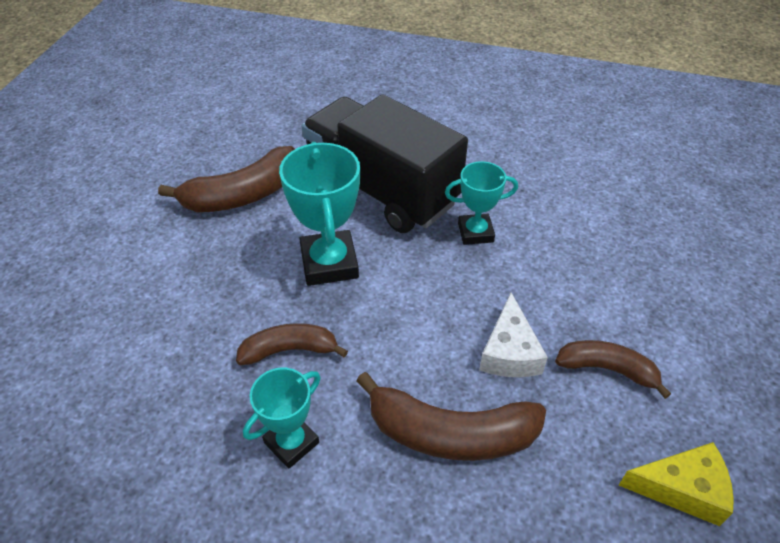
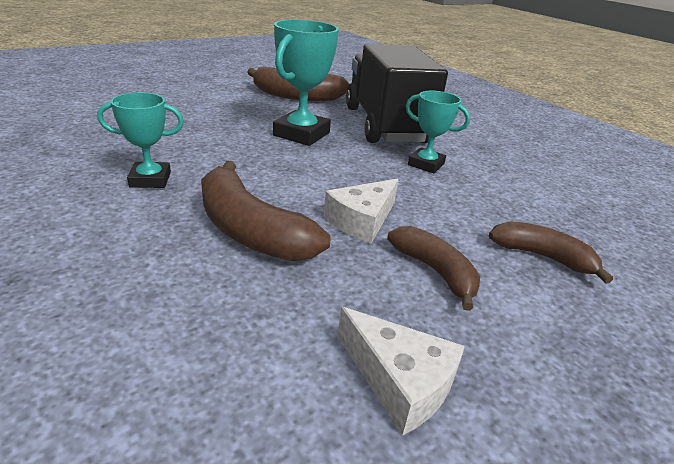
camera: 35 degrees right, 15 degrees down
(289, 350) = (218, 150): brown banana -> brown banana (542, 256)
(682, 488) = (399, 381): yellow cheese -> white cheese

